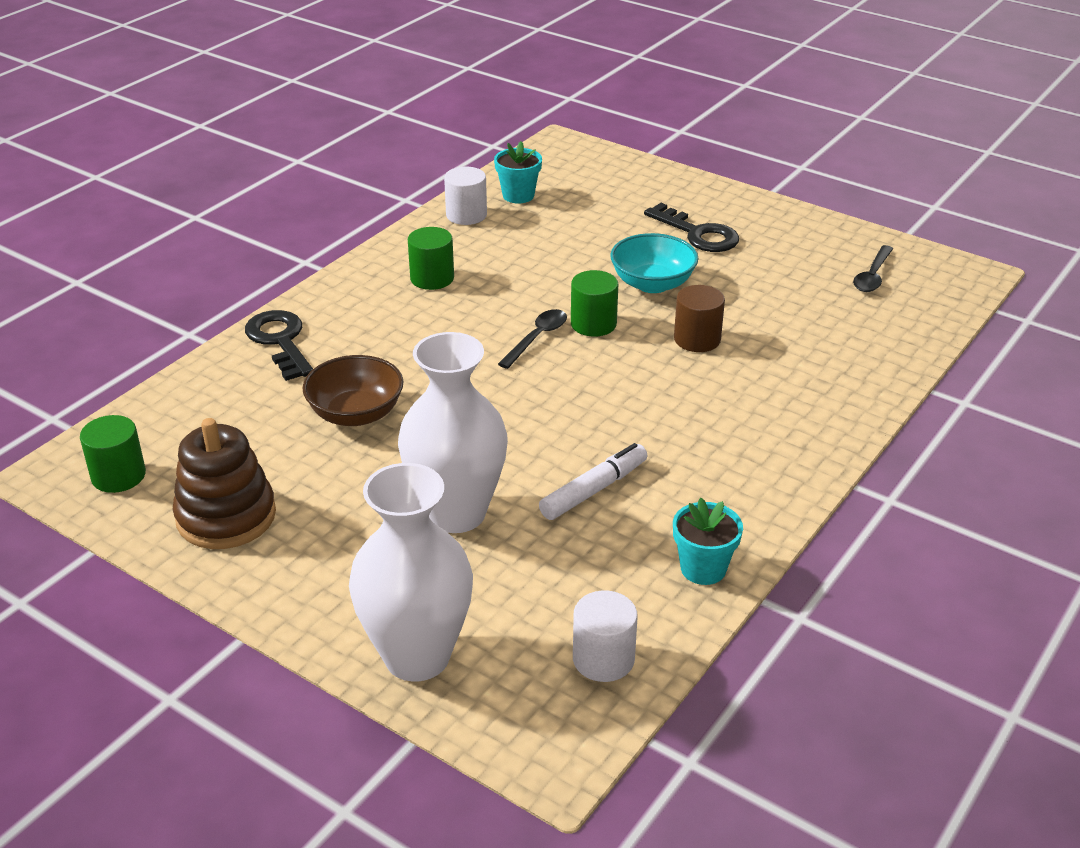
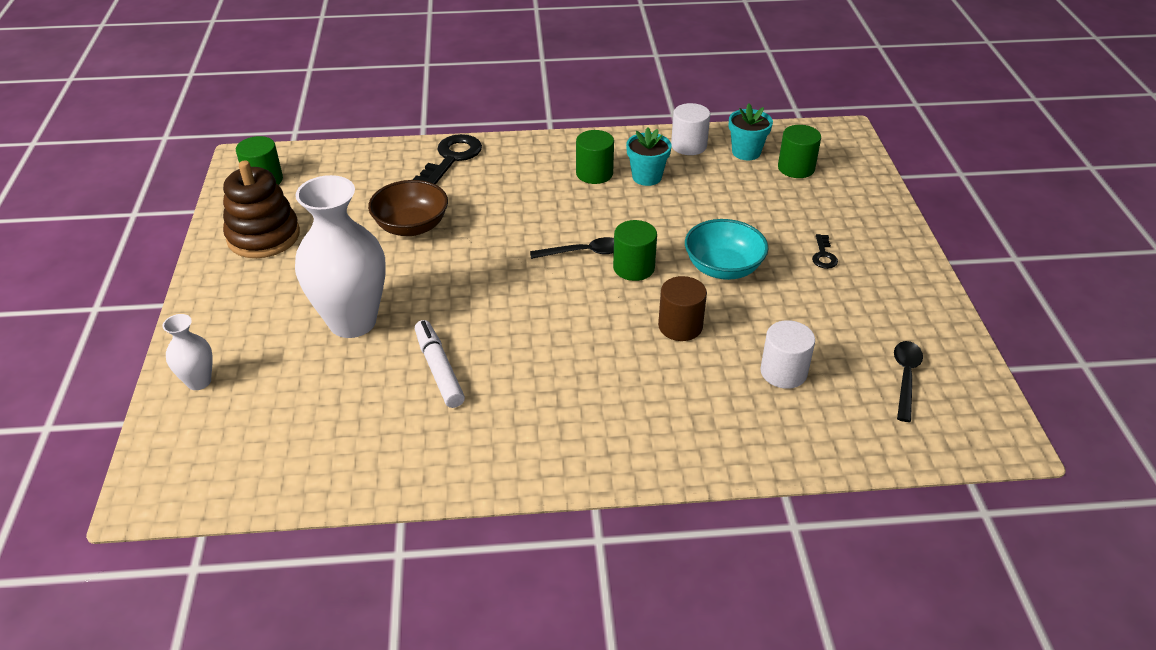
camera: 50 degrees right, 5 degrees up
(417, 656) = (199, 381): white vase -> white vase, size x0.47
(574, 187) = (796, 168): none -> green cylinder
(594, 490) = (439, 369): white marker -> white marker turned 120 degrees counterclockwise
(603, 659) = (262, 468): white cylinder -> white cylinder (783, 372)
(698, 234) = (823, 255): black key -> black key, size x0.50
(703, 568) = (403, 470): turquoise flower pot -> turquoise flower pot (647, 177)
(872, 276) = (905, 377): black spoon -> black spoon turned 120 degrees clockwise

